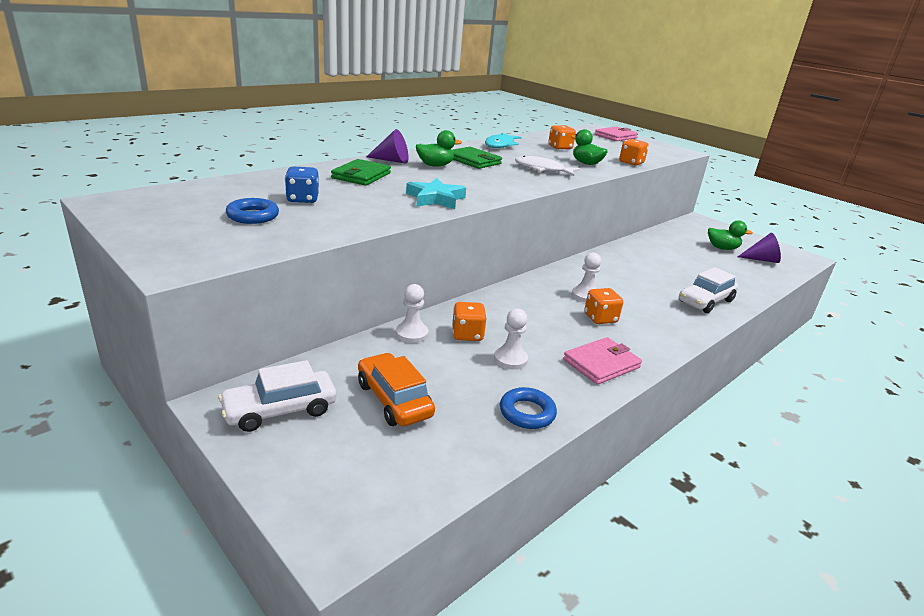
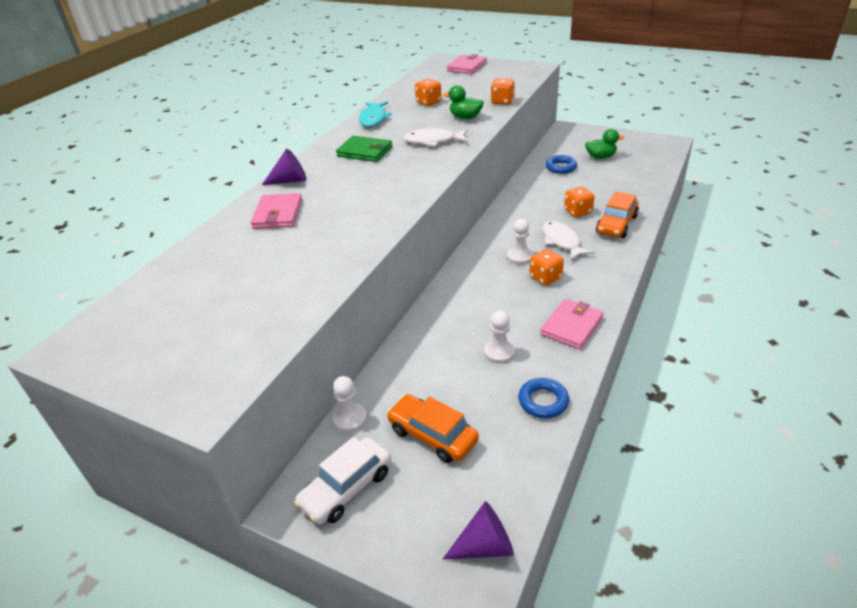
camera: 15 degrees left, 10 degrees up
(253, 216) = (221, 311): blue ring -> blue ring (560, 167)
(303, 199) = (249, 269): blue dice -> none
(361, 176) = (278, 214): green wallet -> pink wallet
(411, 334) = (402, 359): white pawn -> white pawn (350, 419)
(435, 165) = (335, 172): green duck -> none
(435, 198) = (368, 219): turquoise star -> none
(467, 335) = (449, 341): orange dice -> orange dice (578, 212)
(637, 297) = (562, 241): none -> white fish
(705, 301) = (616, 224): white car -> orange car
(761, 259) = (637, 159): purple cone -> purple cone (485, 546)

